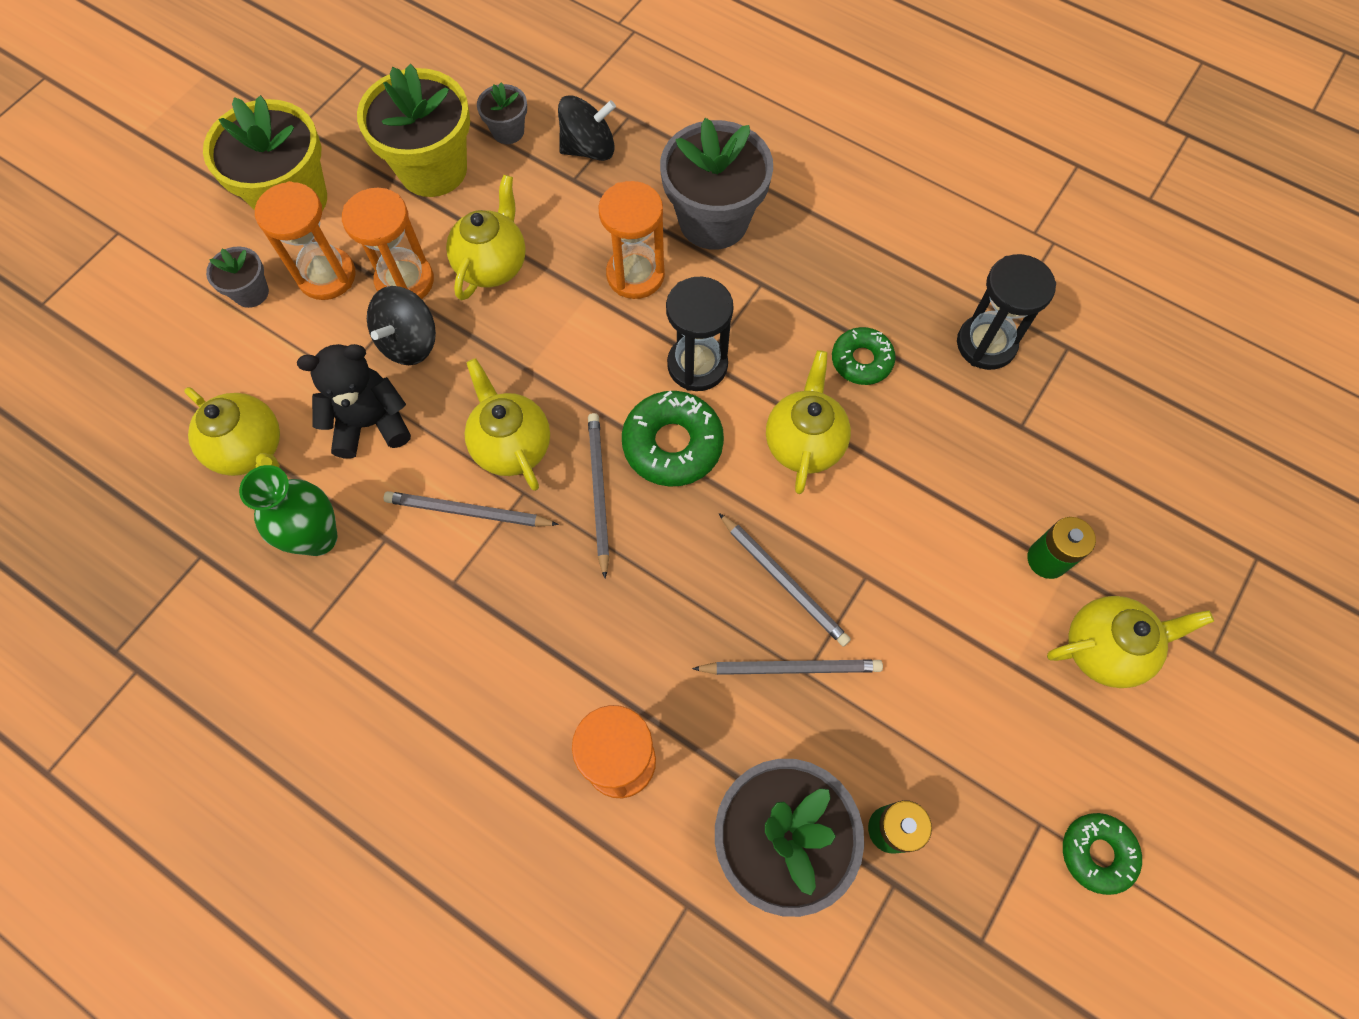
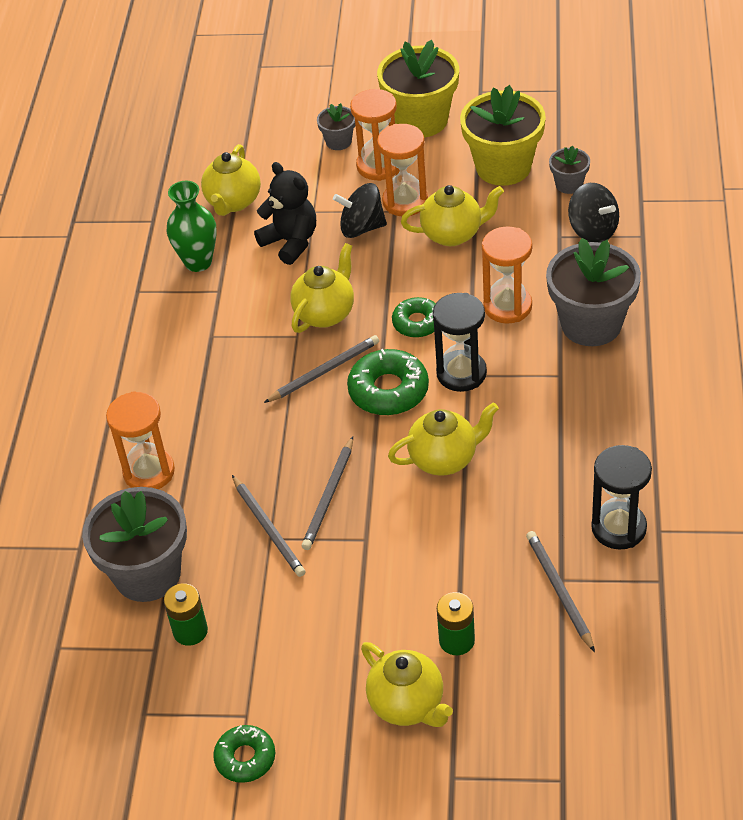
camera: 65 degrees right, 20 degrees down
(468, 512) = (264, 317): grey pencil -> grey pencil (559, 591)
(861, 360) = (540, 460): green donut -> green donut (417, 323)

